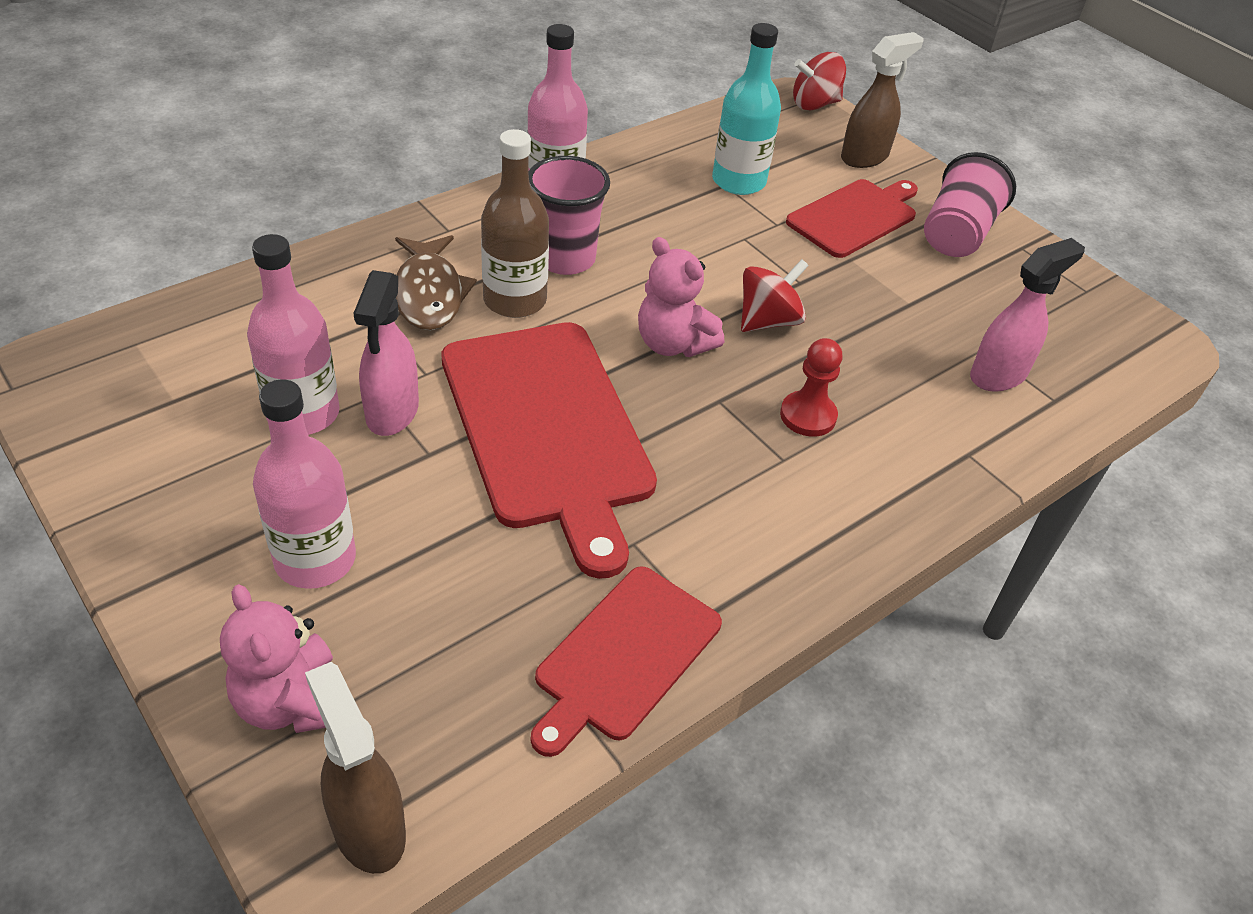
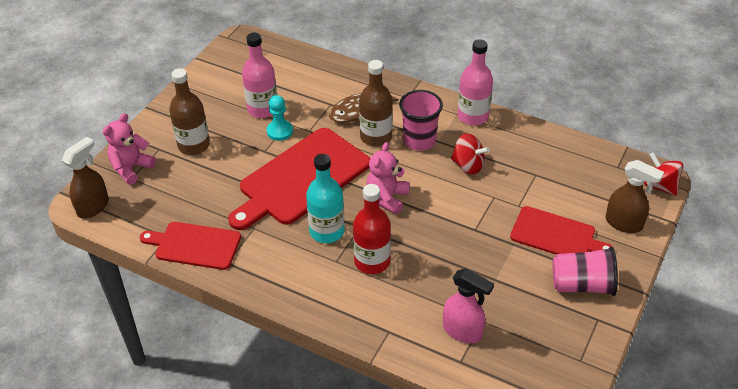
camera: 70 degrees right, 0 degrees up
(315, 559) = (194, 145): pink bottle -> brown bottle
(392, 412) = (279, 131): pink spray bottle -> turquoise pawn
(738, 181) = (544, 179): turquoise bottle -> turquoise bottle (327, 231)
(768, 321) = (432, 226): red spinning top -> red spinning top (468, 165)
(808, 416) = (372, 261): red pawn -> red bottle

